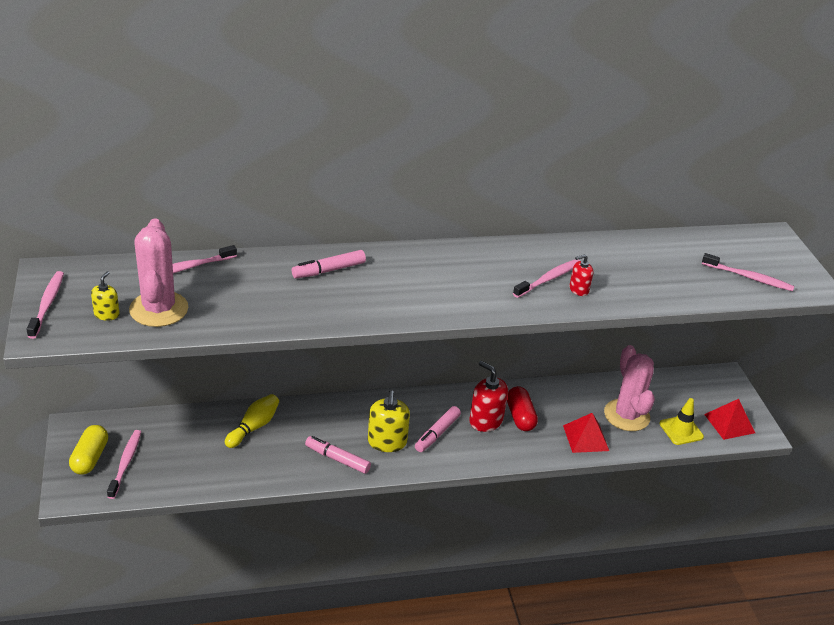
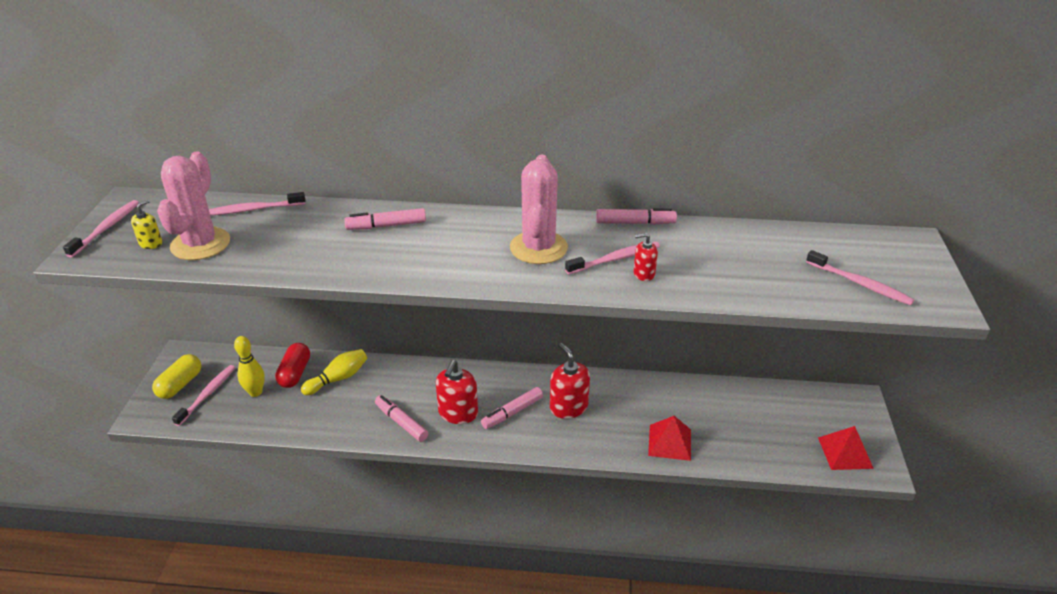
camera: 20 degrees right, 0 degrees up
(175, 453) = (255, 392): none -> yellow bowling pin
(387, 442) = (458, 413): yellow soap dispenser -> red soap dispenser
(520, 416) = (607, 408): red capsule -> red capsule (295, 373)
(548, 243) = (635, 223): none -> pink marker
(626, 415) = (726, 425): pink cactus -> pink cactus (538, 248)
(681, 430) = (783, 451): yellow traffic cone -> none

